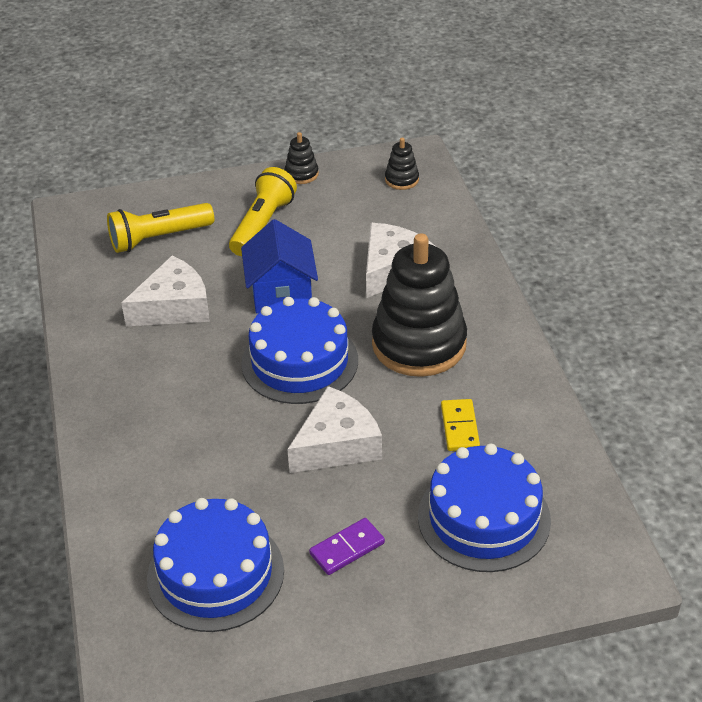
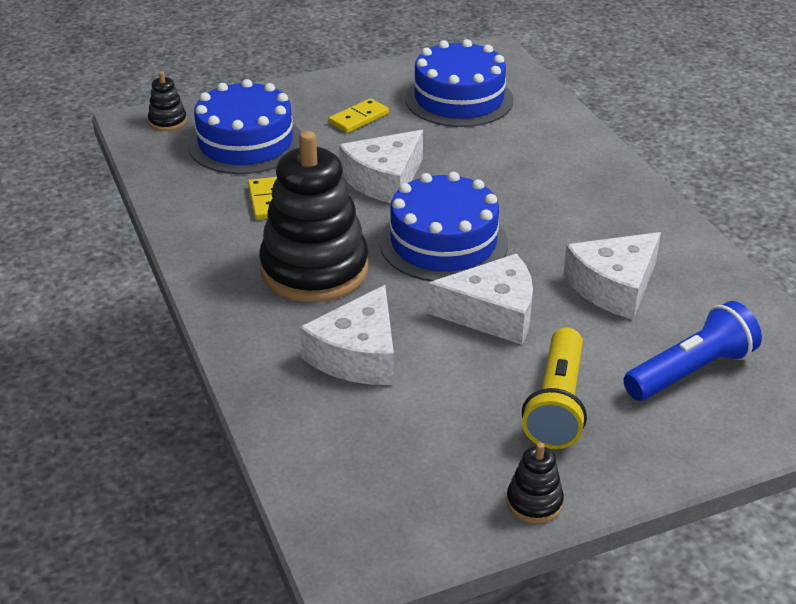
camera: 170 degrees right, 5 degrees down
(159, 238) = (690, 371): yellow flashlight -> blue flashlight
(281, 293) = (492, 313): blue house -> white cheese
(347, 548) = (359, 118): purple domino -> yellow domino
(401, 180) = (366, 505): black stacking toy -> black stacking toy (167, 121)

